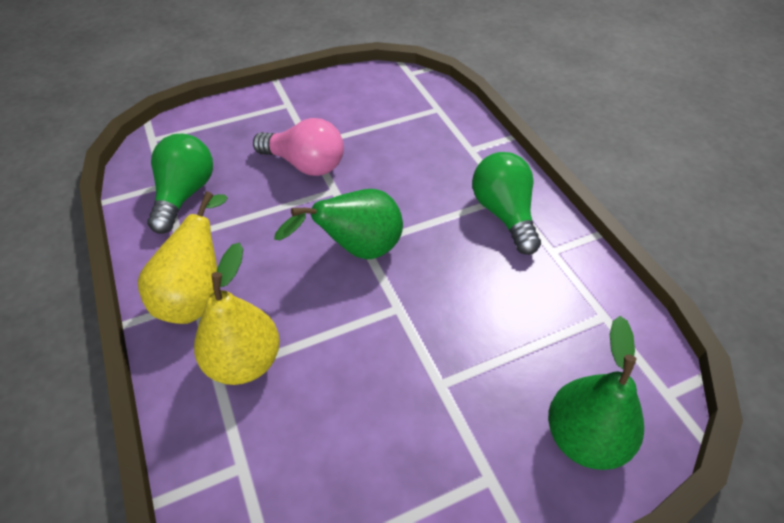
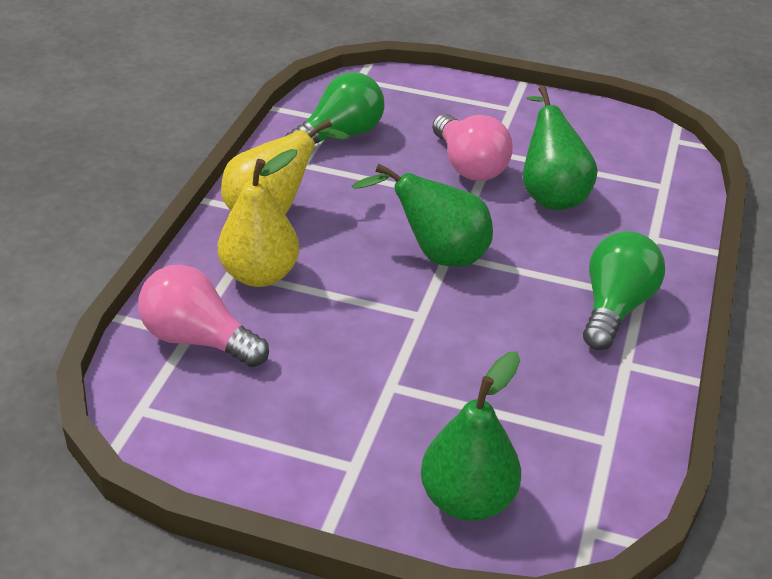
camera: 40 degrees right, 10 degrees down
(254, 464) = (198, 339): none -> pink light bulb
(380, 154) = (550, 194): none -> green pear

